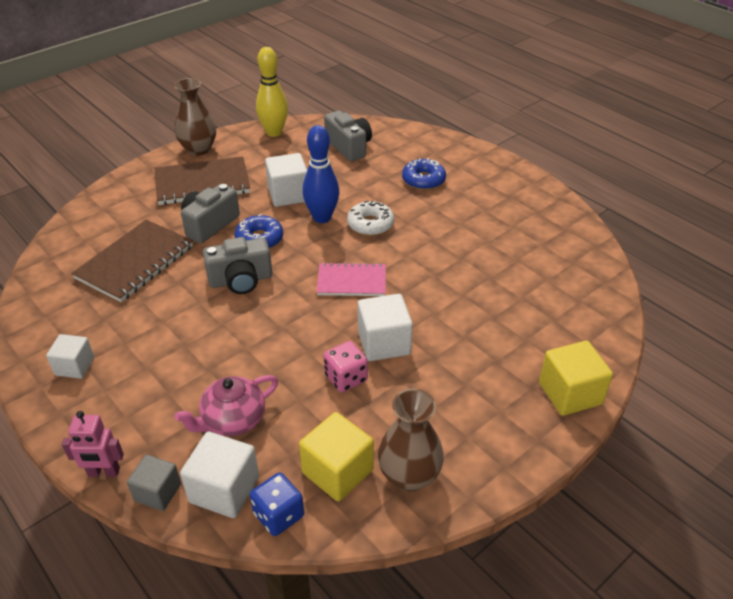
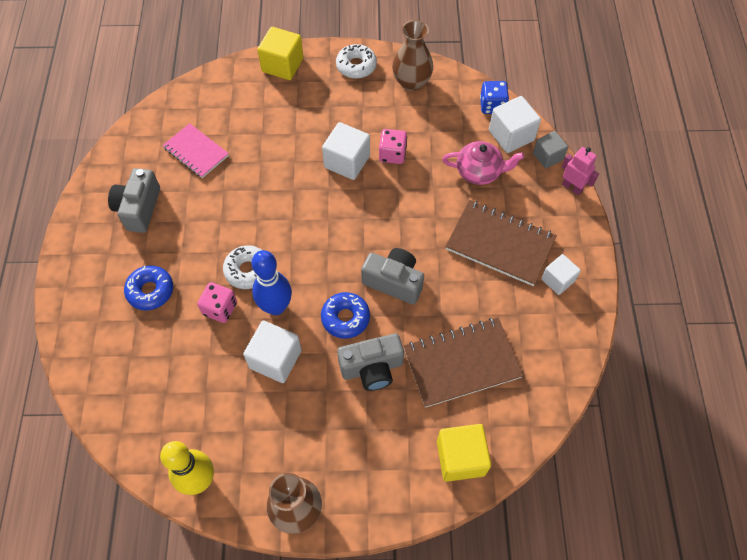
camera: 140 degrees left, 20 degrees up
(202, 183) = (336, 439): brown notebook -> brown notebook (500, 244)
(337, 471) = (445, 107): yellow cube -> yellow cube (460, 458)
(349, 147) = (157, 391): grey camera -> grey camera (139, 208)
(351, 281) = (318, 223): pink notebook -> pink notebook (196, 152)
(362, 196) = (220, 308): none -> pink dice
(495, 450) = (356, 66): none -> white donut

